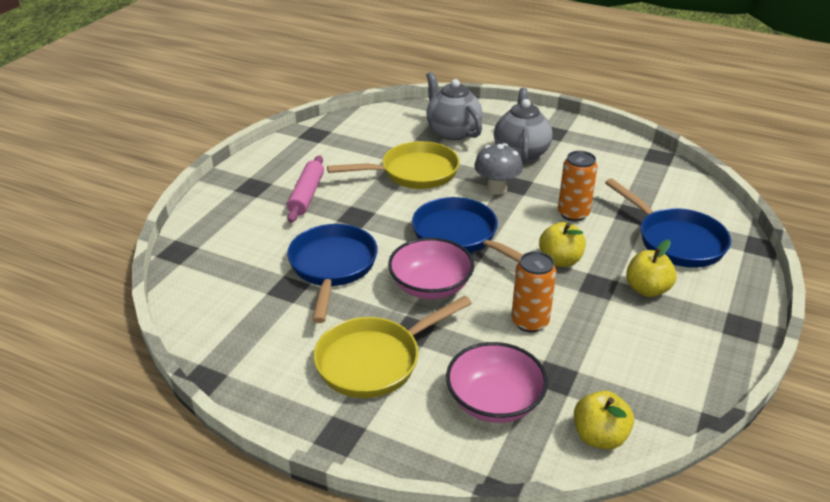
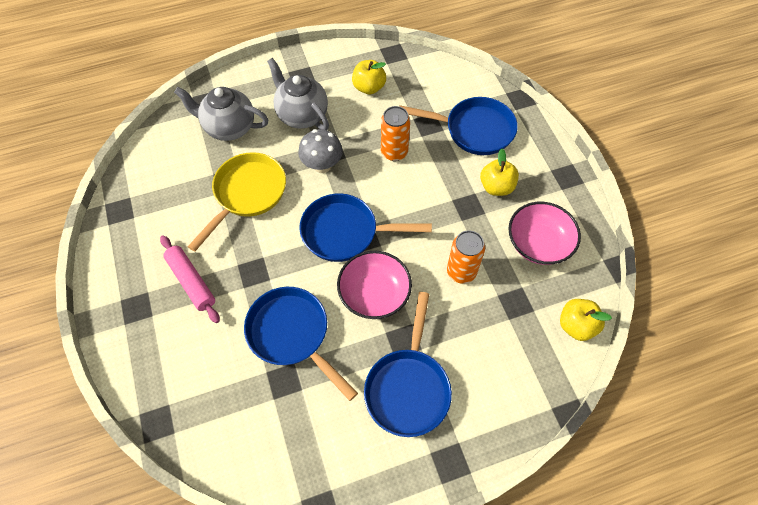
camera: 45 degrees left, 25 degrees up
(375, 360) = (408, 387): yellow pan -> blue pan
(494, 401) = (504, 352): pink bowl -> pink bowl (538, 243)
(560, 260) = (427, 202): yellow apple -> yellow apple (369, 87)

